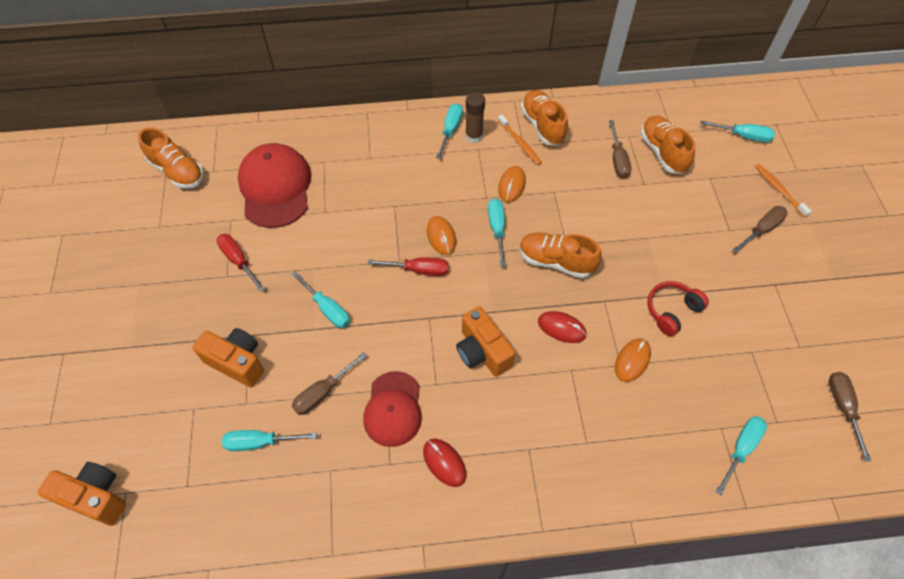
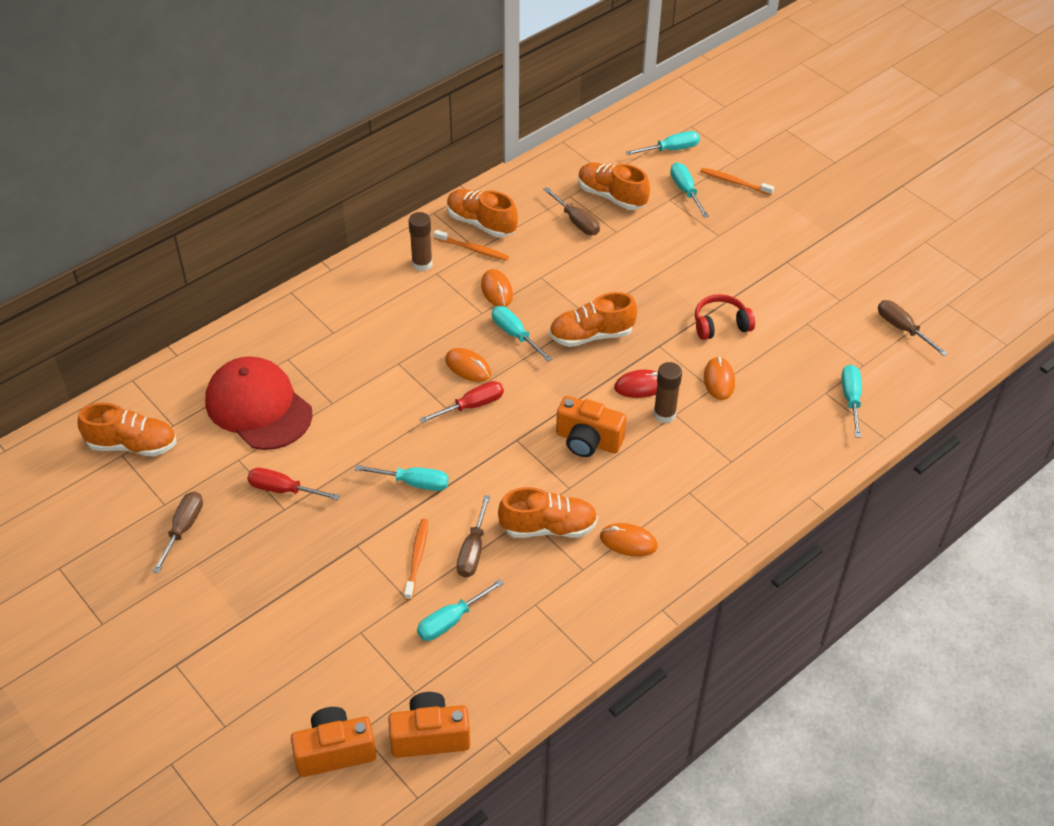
camera: 35 degrees left, 10 degrees down
(237, 362) = (367, 572): orange camera -> orange camera (430, 736)
(280, 372) = (417, 558): none -> orange toothbrush
(393, 409) = (548, 527): red cap -> orange shoe
(444, 463) = (628, 542): red mouse -> orange mouse
(450, 130) = (394, 269): turquoise screwdriver -> turquoise screwdriver (685, 191)
(562, 365) = (664, 414): none -> brown glue stick
(671, 311) = (720, 324): red headphones -> red headphones turned 60 degrees clockwise
(761, 230) = (744, 223): brown screwdriver -> brown screwdriver (183, 529)

